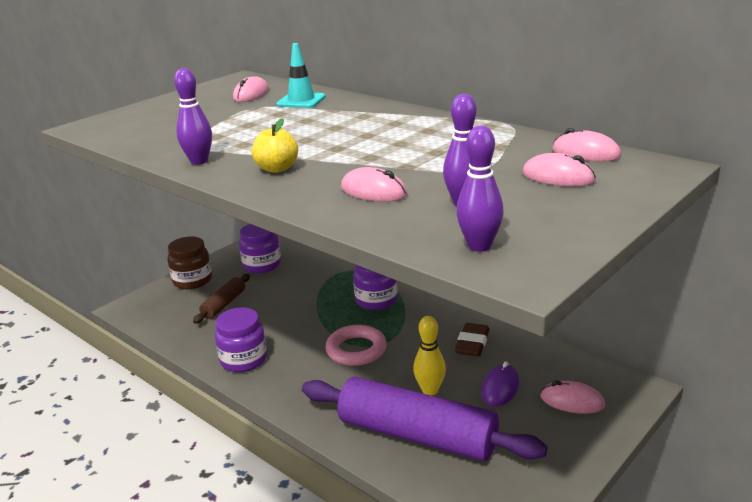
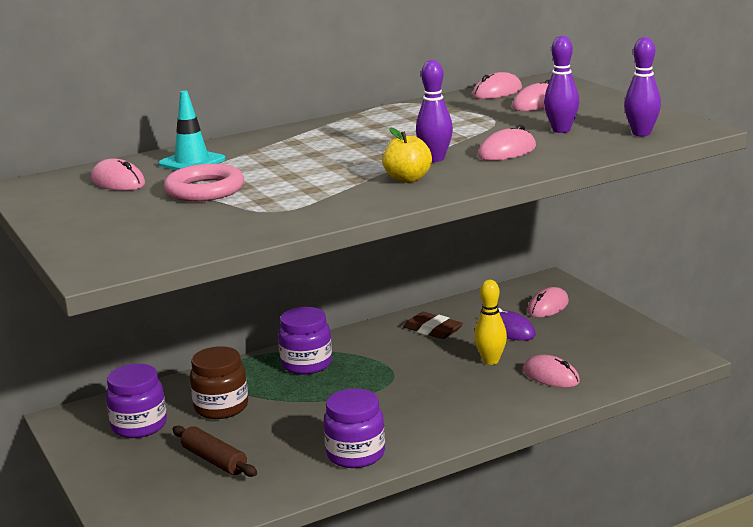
camera: 70 degrees left, 5 degrees down
(192, 280) = (120, 481): brown jar -> brown jar (221, 407)
(199, 161) = (340, 208): purple bowling pin -> purple bowling pin (435, 159)
(356, 350) = (393, 387): pink ring -> pink ring (205, 190)
(417, 435) = (551, 376): purple rolling pin -> pink mouse

